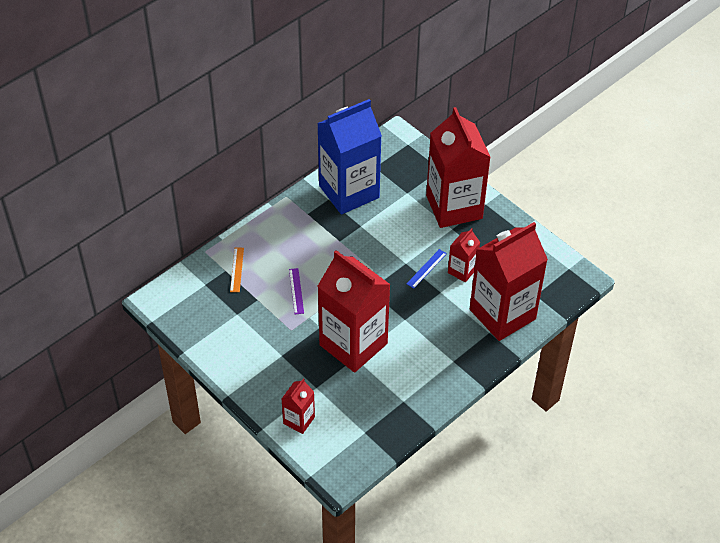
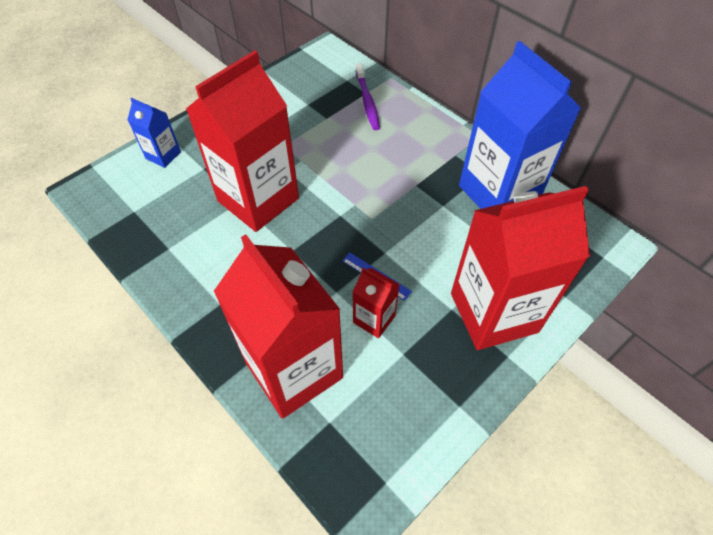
camera: 90 degrees right, 5 degrees up
(237, 269) = (367, 101): orange ruler -> purple toothbrush
(296, 291) = (338, 148): purple ruler -> none
(299, 420) = (163, 155): red carton -> blue carton

